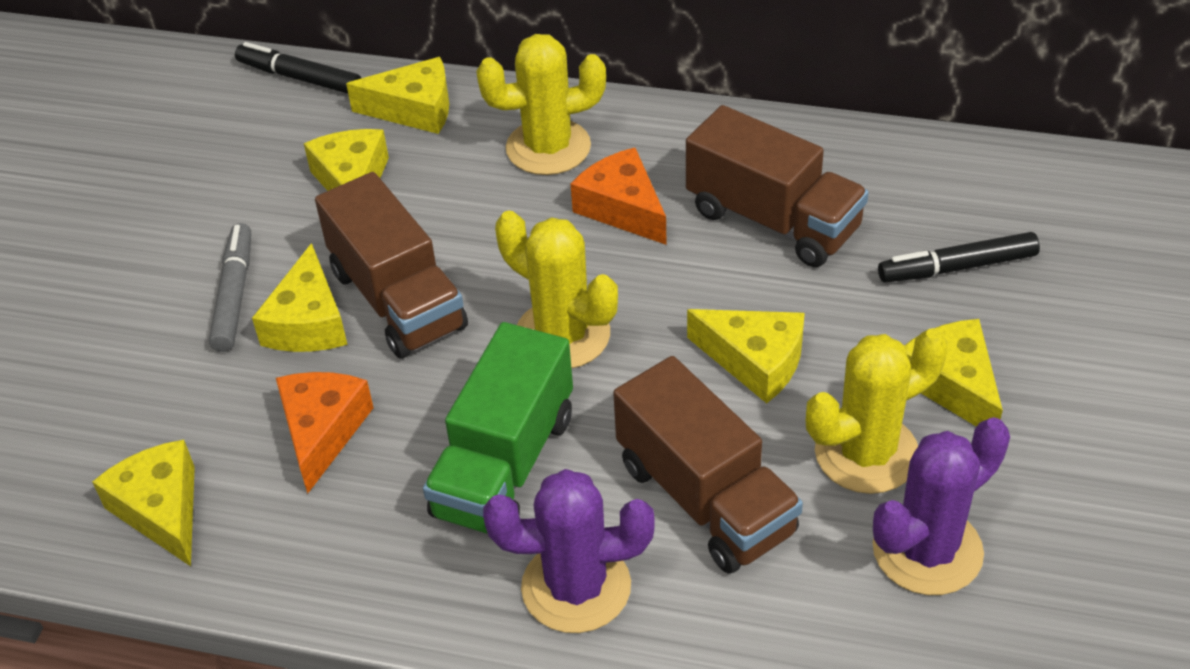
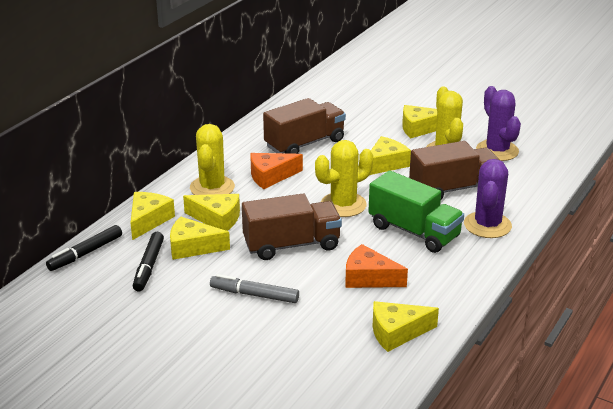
camera: 75 degrees left, 15 degrees down
(308, 322) = (291, 273): yellow cheese -> yellow cheese (217, 219)
(957, 267) = (359, 113): black marker -> black marker (148, 266)

